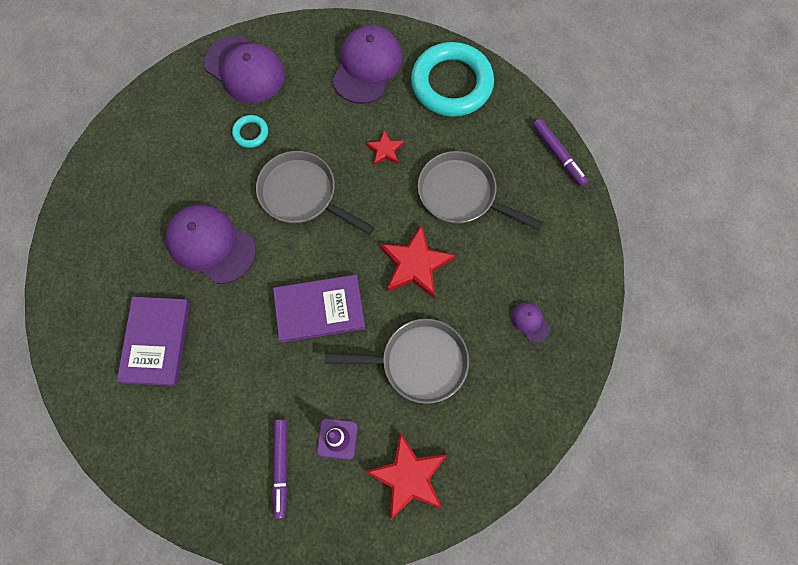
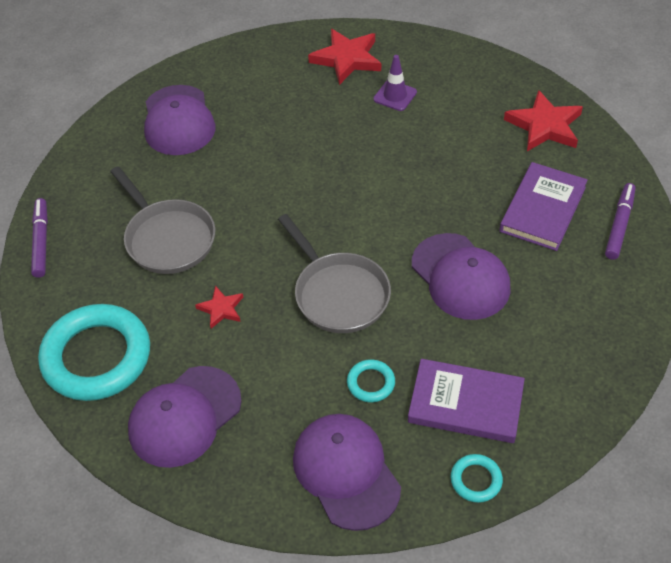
camera: 155 degrees left, 20 degrees down
(159, 93) = (476, 480): none -> turquoise ring
(281, 467) = (451, 92): purple marker -> purple marker (619, 225)
(319, 309) = (368, 186): purple book -> purple book (465, 404)
(415, 264) = (254, 193): red star -> red star (544, 126)
(418, 362) = (296, 123): grey pan -> none
(530, 322) = (178, 121): purple cap -> purple cap, size x2.28

